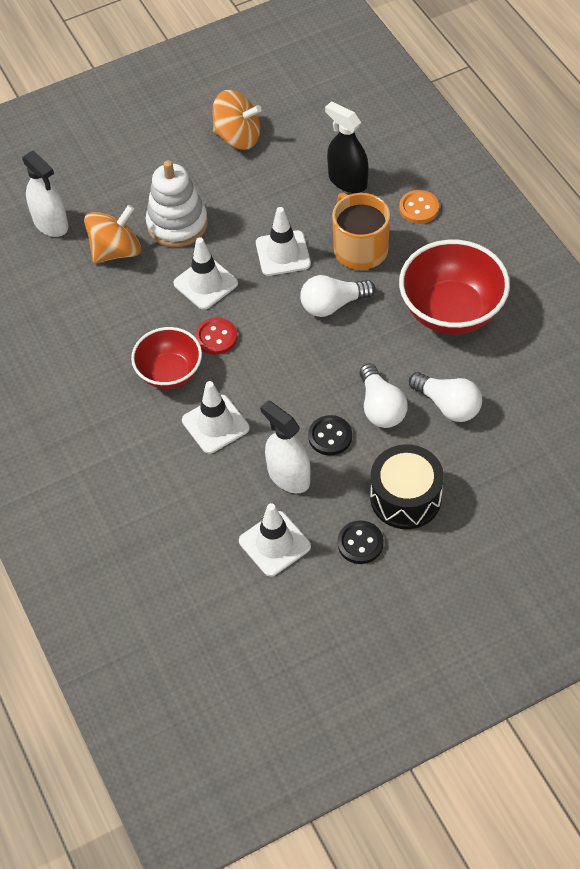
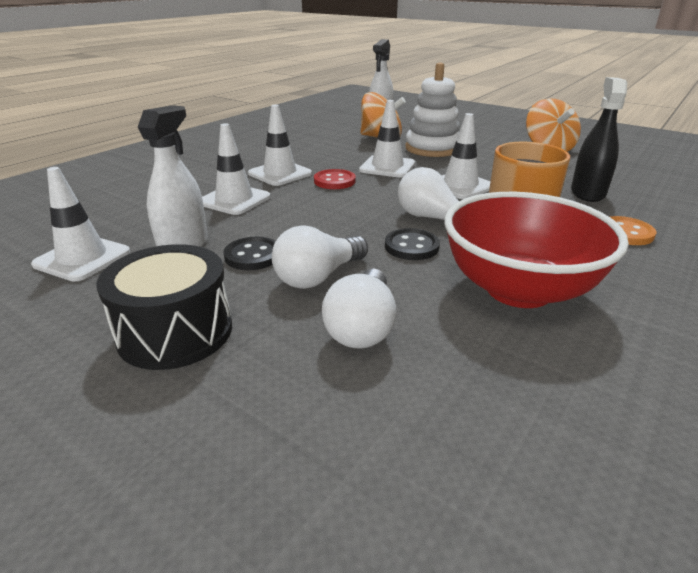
camera: 60 degrees right, 25 degrees down
(170, 373) = (280, 174): red bowl -> white traffic cone
(360, 543) = (86, 314): black button -> black button (411, 246)

